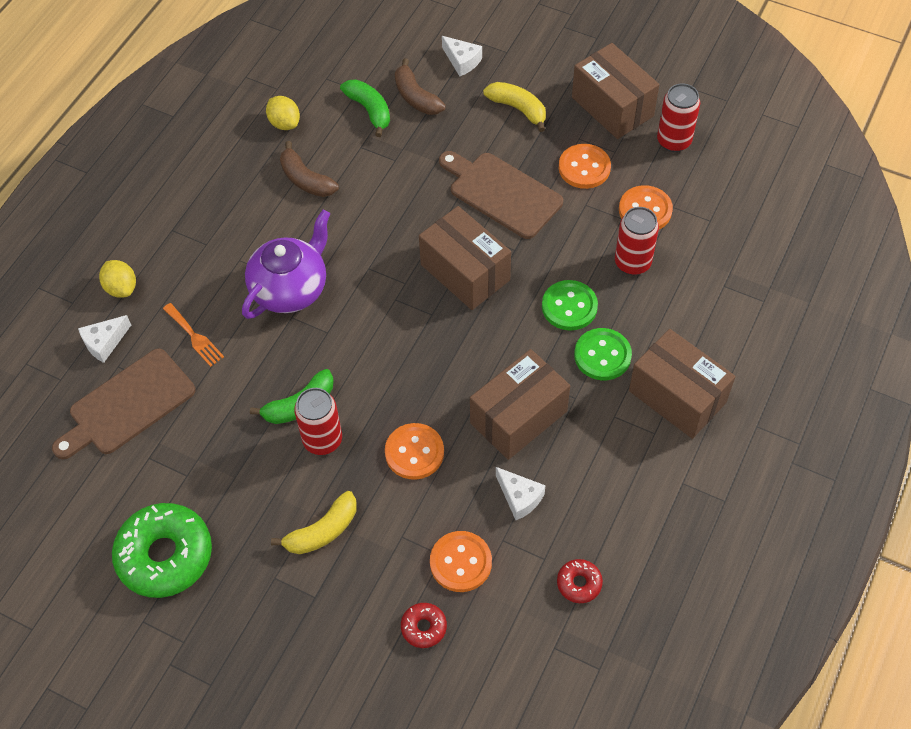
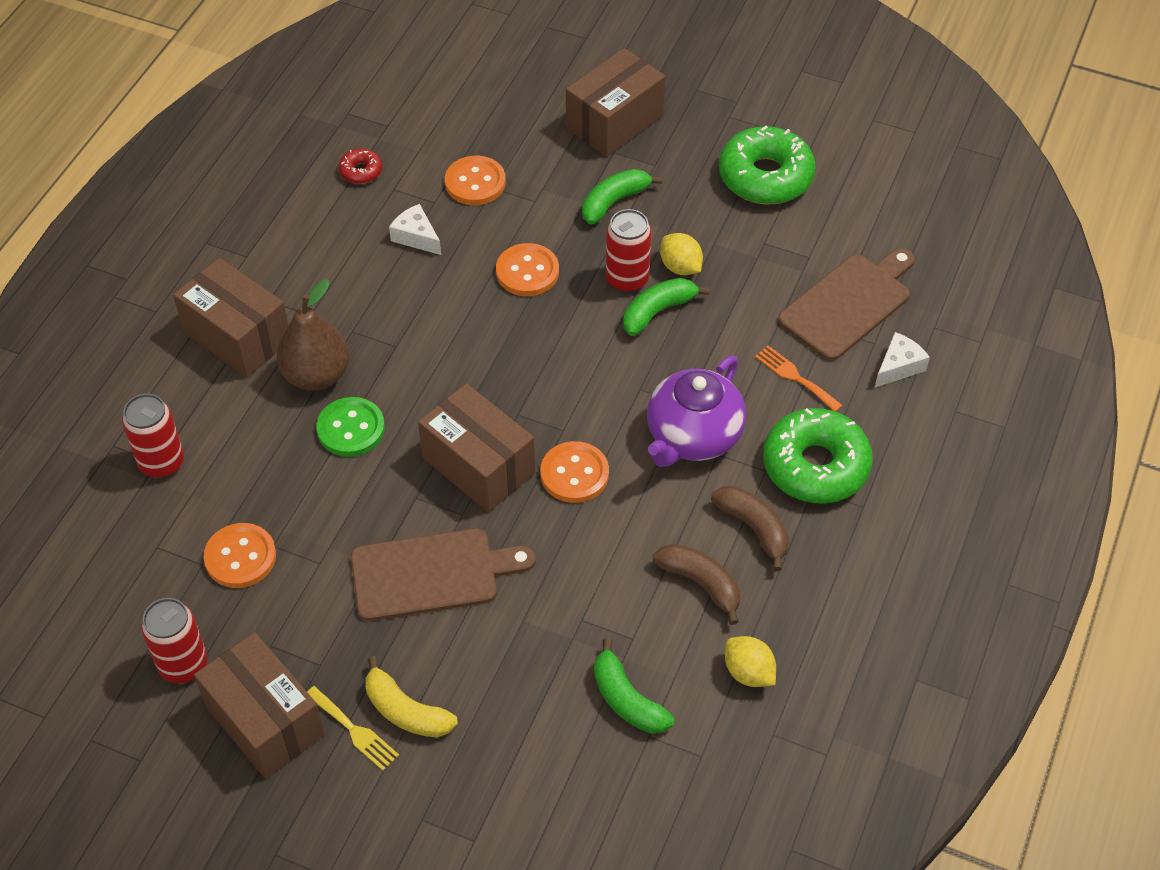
camera: 175 degrees right, 5 degrees down
(121, 288) = (901, 429): yellow lemon -> yellow lemon (680, 267)
(199, 261) = (815, 466): none -> green donut
(322, 531) = (614, 202): yellow banana -> green banana
(416, 97) = (559, 726): brown banana -> brown banana (754, 528)
(424, 627) = (508, 134): red donut -> none
(462, 61) = (492, 797): white cheese -> none
(502, 193) = (431, 574): brown cutting board -> brown cutting board turned 45 degrees counterclockwise
(518, 417) = (415, 309): brown box -> brown box (614, 122)
(552, 99) = (354, 731): none -> yellow fork
(584, 168) = (316, 617): orange button -> orange button (574, 474)
(602, 355) = (316, 375): green button -> brown pear
(632, 263) = (267, 485): red can -> red can (162, 463)

